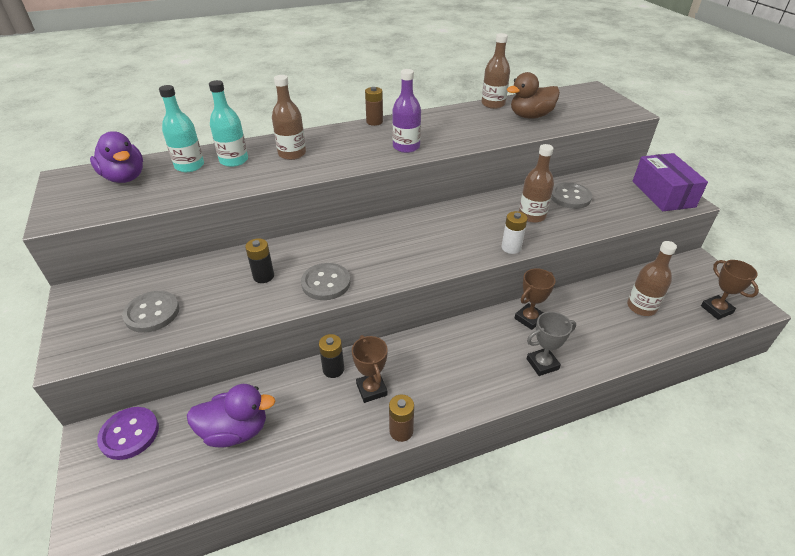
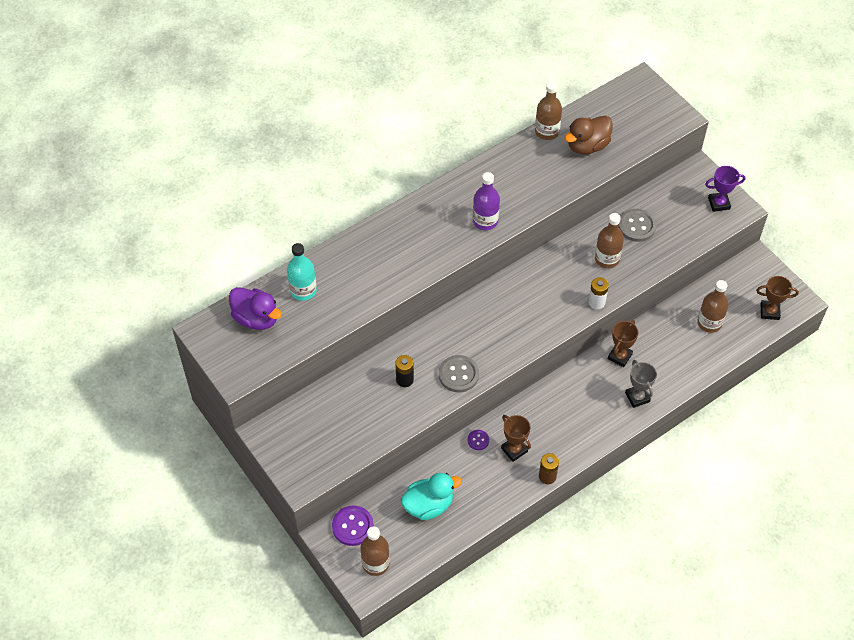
camera: 15 degrees left, 15 degrees up
(152, 313) = (337, 434): grey button -> none
(234, 160) = (338, 274): turquoise bottle -> none
(235, 431) = (428, 505): purple duck -> turquoise duck
(292, 154) = (386, 253): brown bottle -> brown bottle (375, 563)
(333, 369) = (478, 440): black battery -> purple button
(374, 122) = (441, 187): brown battery -> none
(542, 364) = (637, 397): grey trophy -> grey trophy turned 75 degrees counterclockwise
(663, 194) = (719, 203): purple box -> purple trophy
(716, 309) = (769, 311): brown trophy -> brown trophy turned 45 degrees counterclockwise

